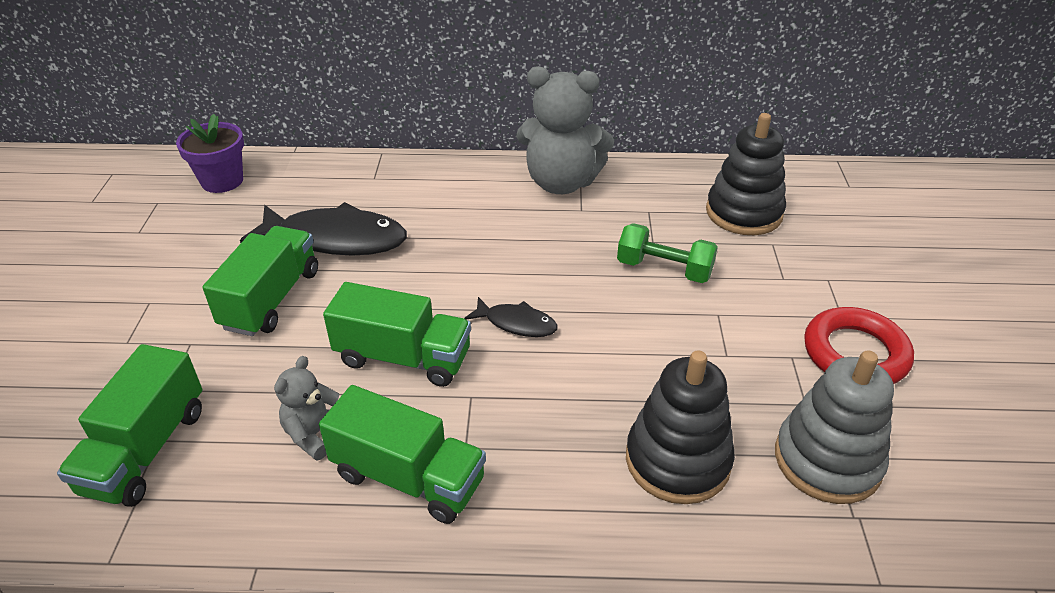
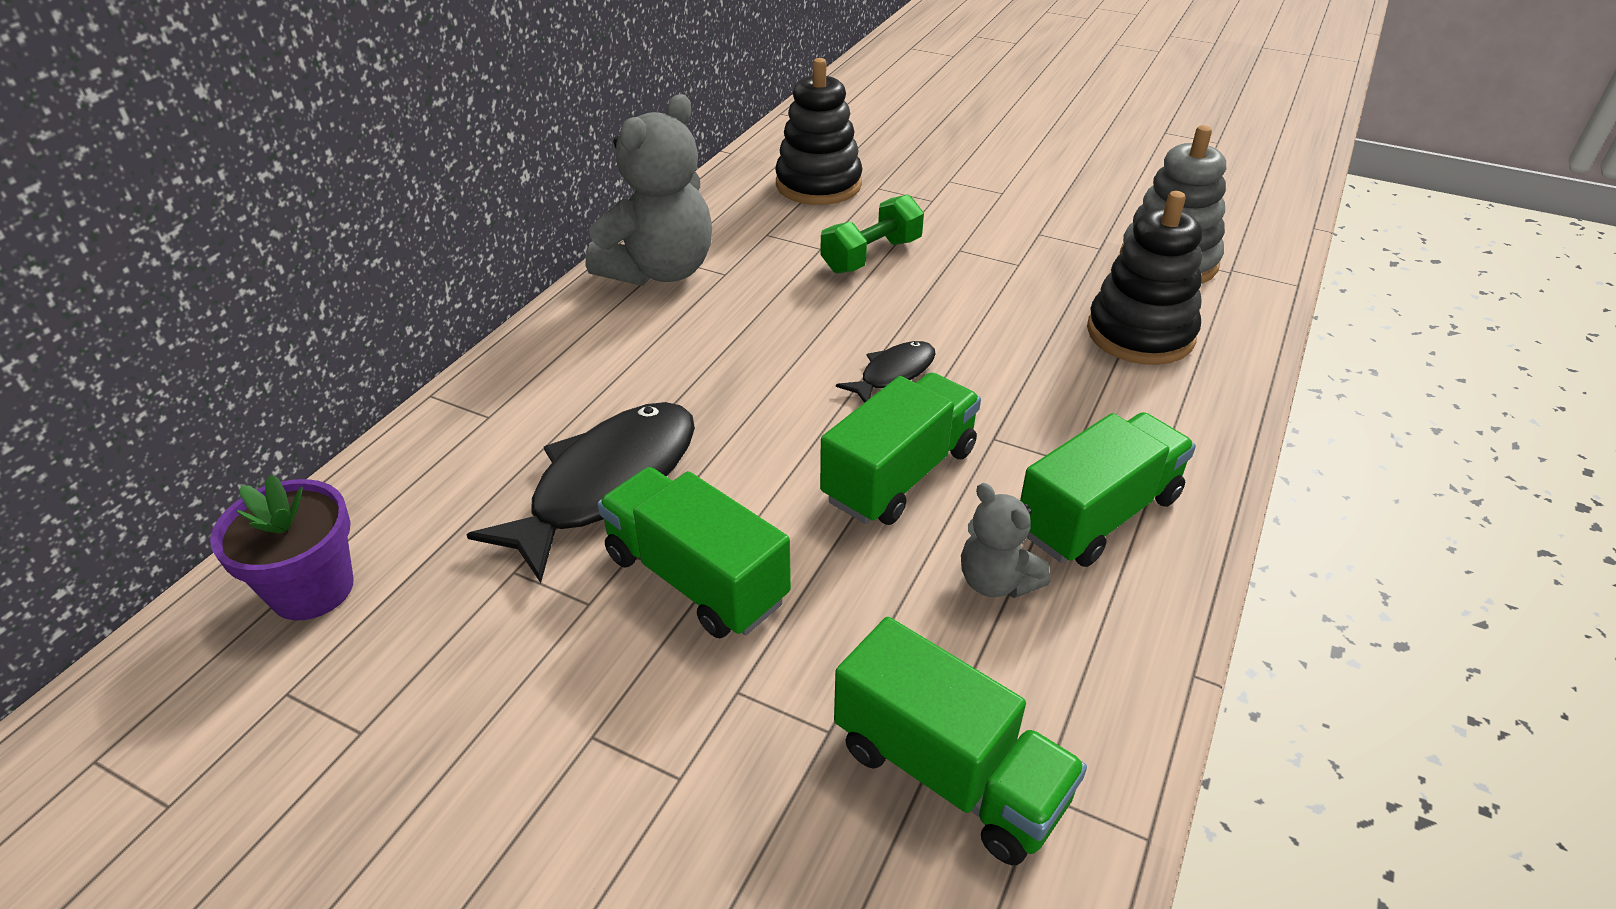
camera: 65 degrees left, 0 degrees up
(855, 354) = (1052, 204): red ring -> none

